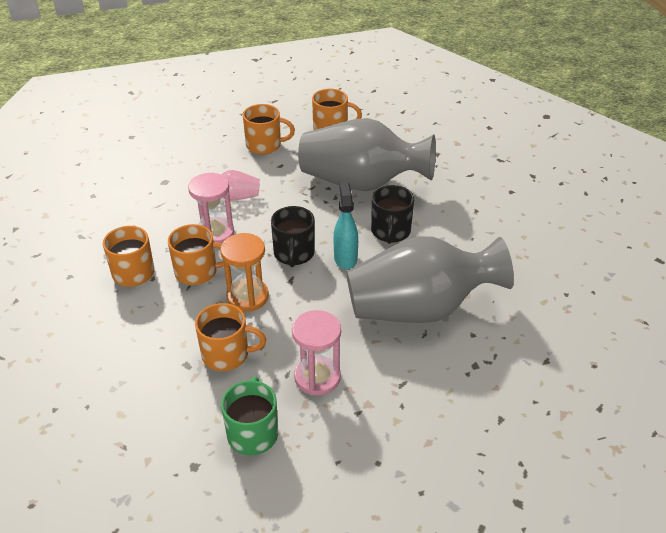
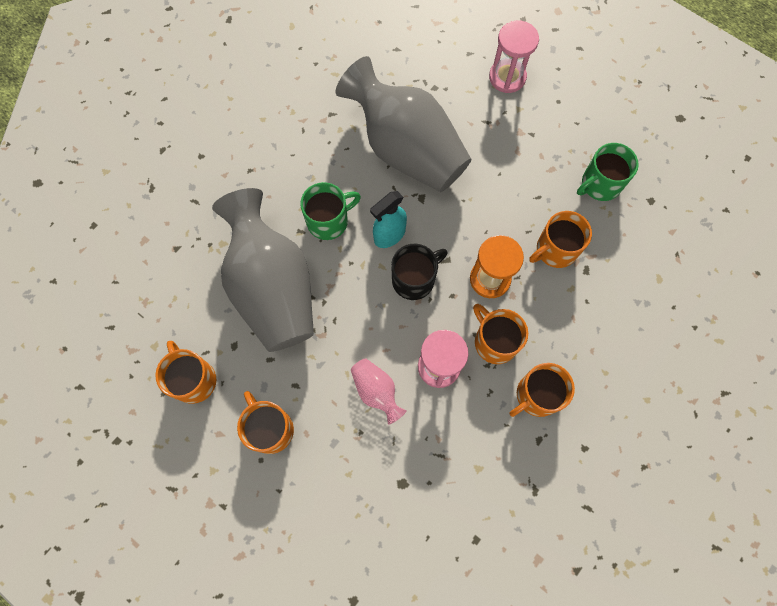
camera: 125 degrees left, 30 degrees up
(226, 354) = (555, 250): orange mug -> orange mug turned 90 degrees counterclockwise
(317, 377) = (524, 176): pink hourglass -> pink hourglass (507, 77)
(390, 231) = (328, 221): black mug -> green mug

